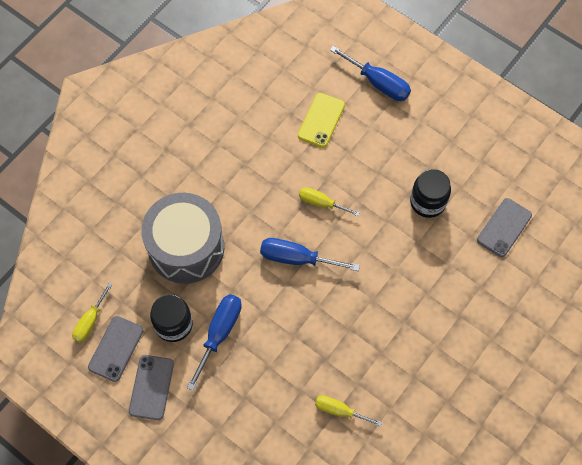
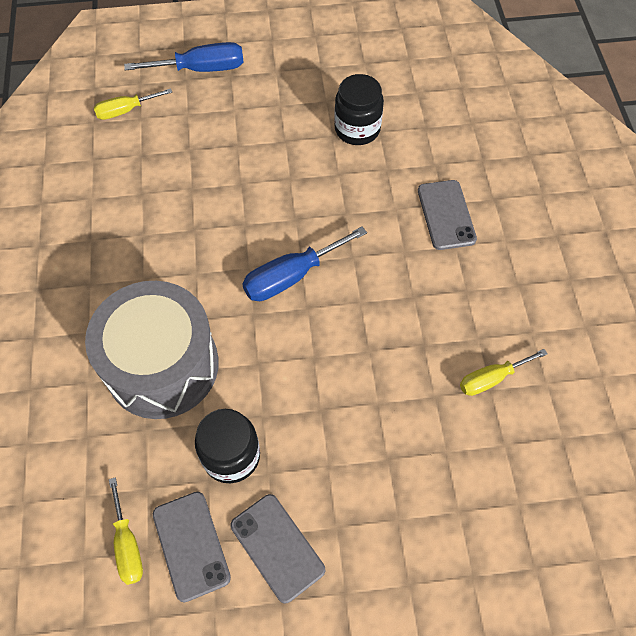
camera: 45 degrees left, 5 degrees down
(219, 333) = (291, 418): blue screwdriver -> none
(321, 120) = (180, 138): yellow phone -> none
(321, 203) = (260, 208): yellow screwdriver -> yellow screwdriver (125, 111)
(504, 227) = (444, 98): grey phone -> grey phone (446, 215)

